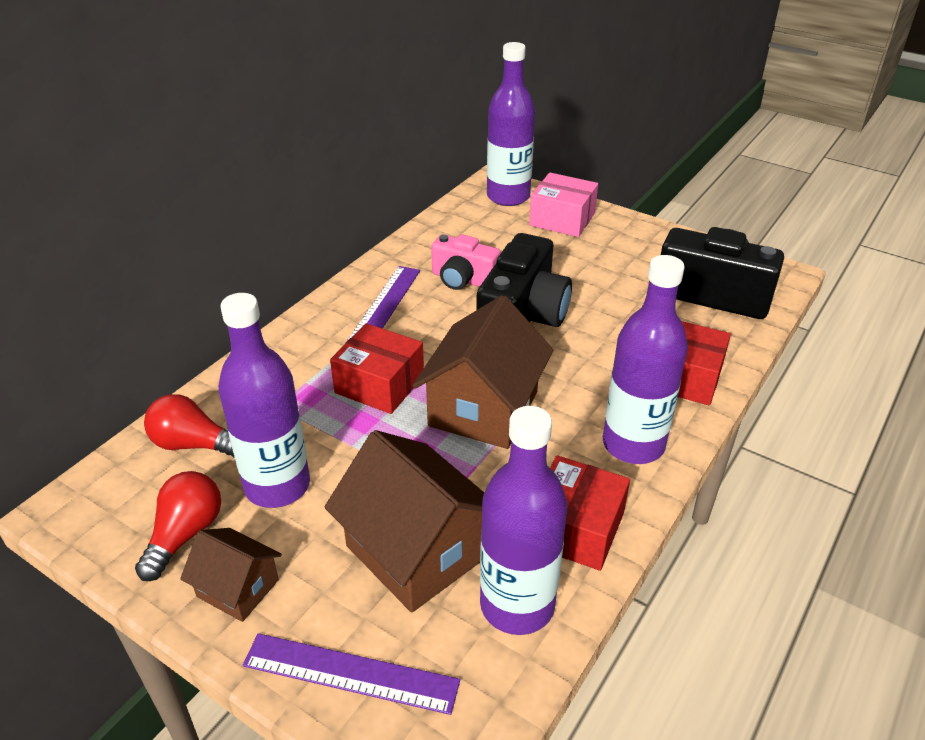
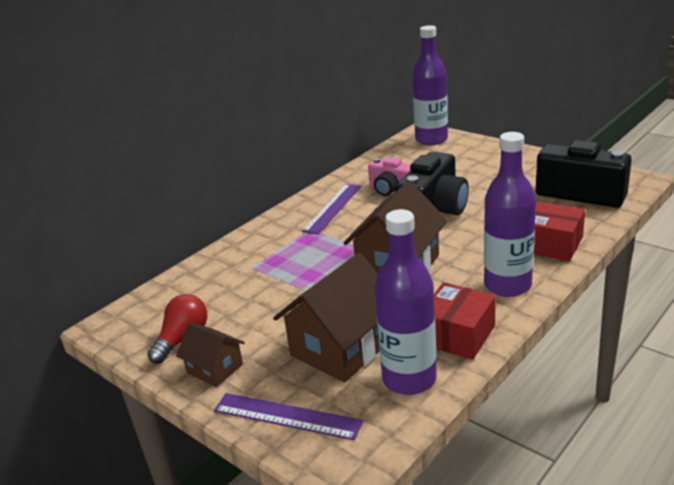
camera: 10 degrees right, 10 degrees down
(193, 444) = (193, 289): red light bulb -> none
(277, 486) = (247, 312): purple bottle -> none
(379, 384) = (325, 253): red box -> none
(417, 551) = (341, 348): brown house -> brown house turned 75 degrees clockwise
(562, 219) = (470, 151): pink box -> none

